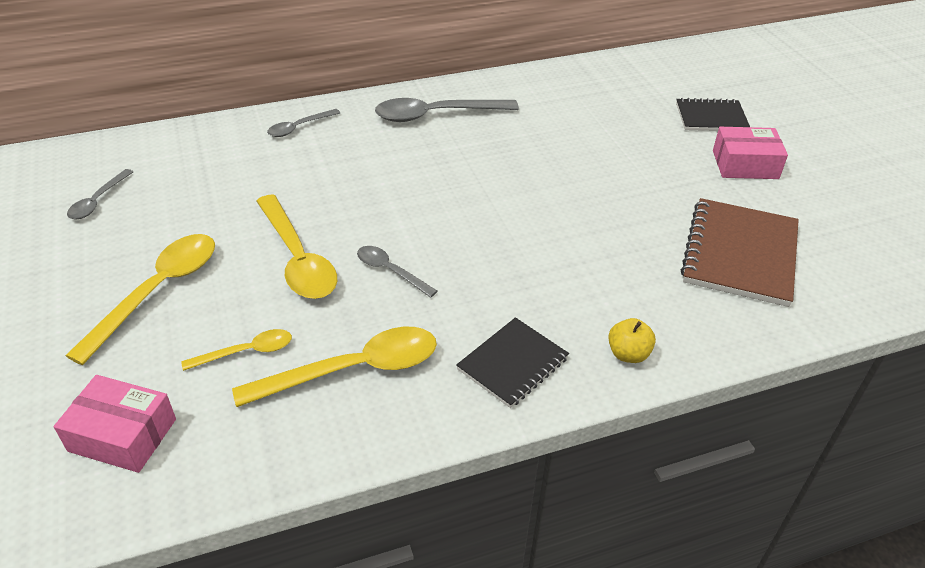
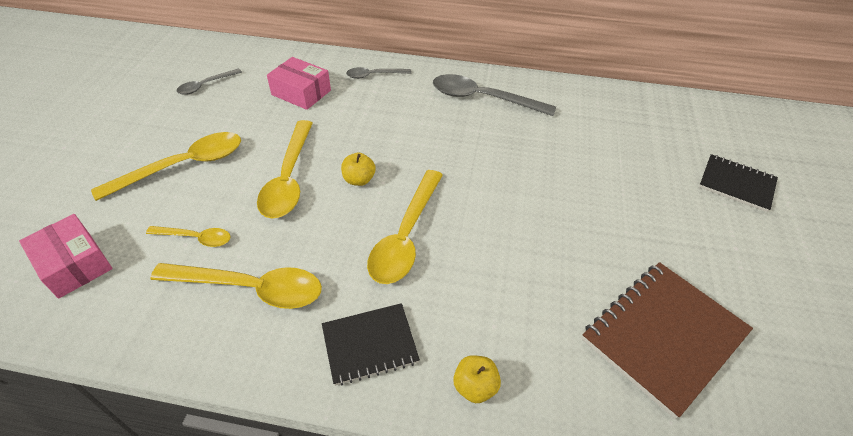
camera: 30 degrees right, 5 degrees up
(375, 232) = (359, 180): none -> yellow apple
(390, 271) = (343, 217): grey spoon -> none
(467, 264) = (406, 236): none -> yellow spoon
(745, 164) = (738, 245): pink box -> pink box (301, 92)

